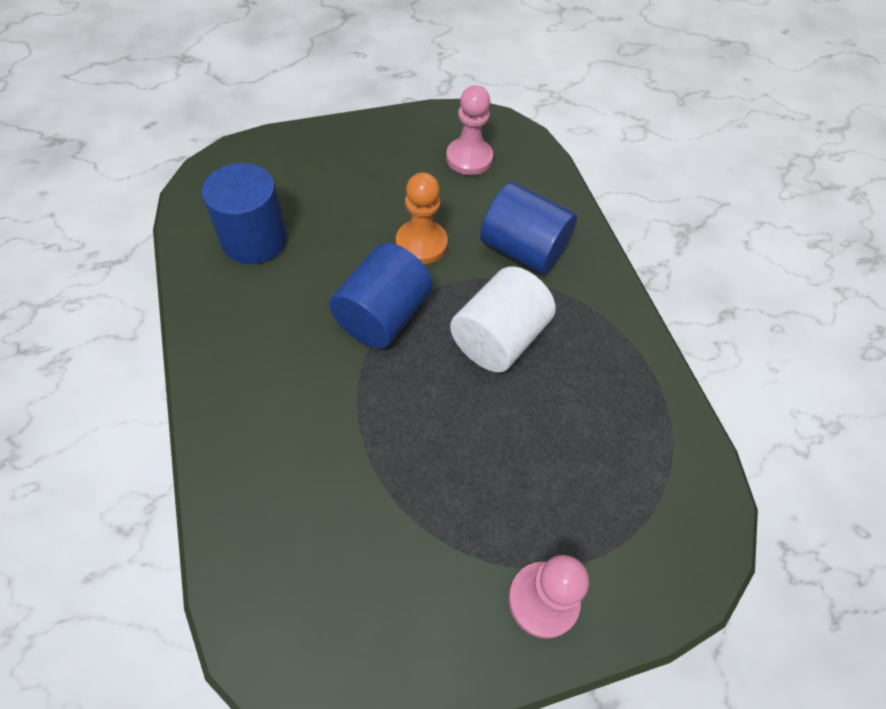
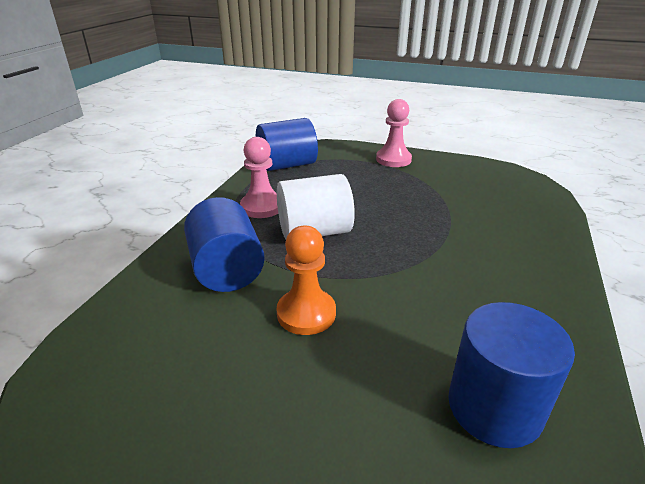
camera: 140 degrees left, 25 degrees down
(382, 316) = (390, 276): blue cylinder -> blue cylinder (287, 165)
(469, 158) = (150, 380): pink pawn -> pink pawn (262, 207)

